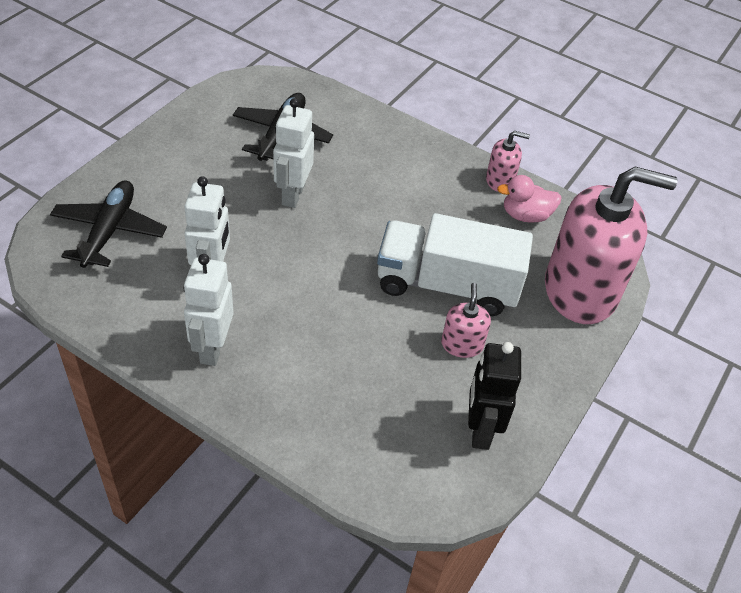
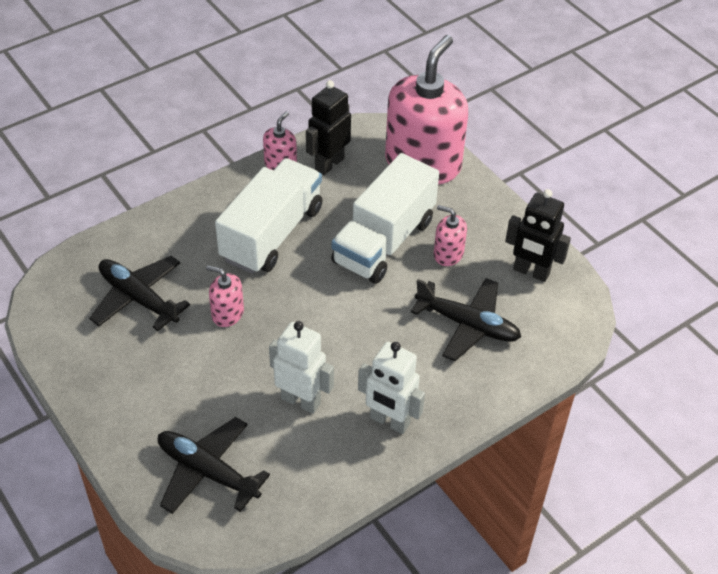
camera: 65 degrees left, 0 degrees up
(292, 195) = (227, 313): white robot -> pink soap dispenser
(370, 386) = (468, 325): none -> black plane
(406, 198) = (272, 234): none -> white truck
(525, 215) = (329, 164): pink duck -> black robot

